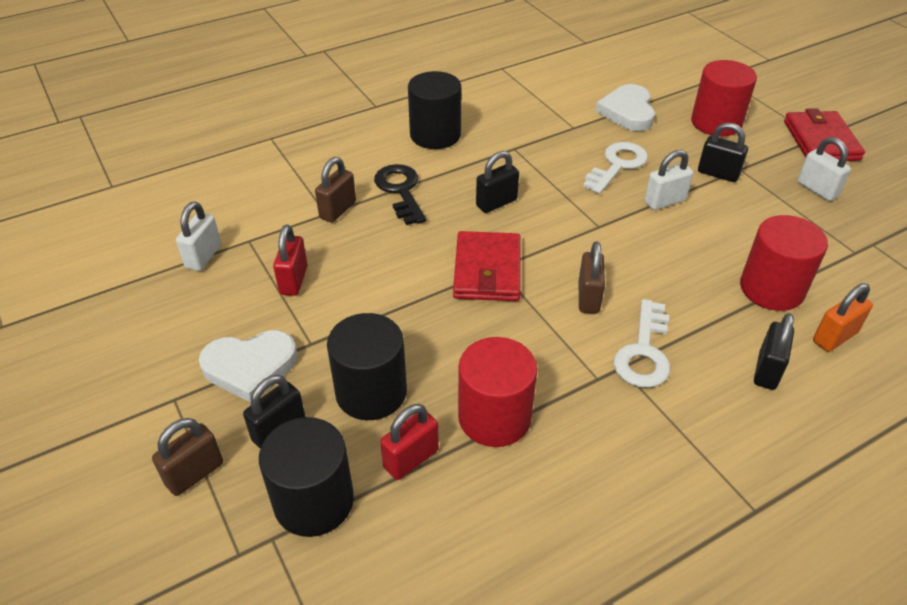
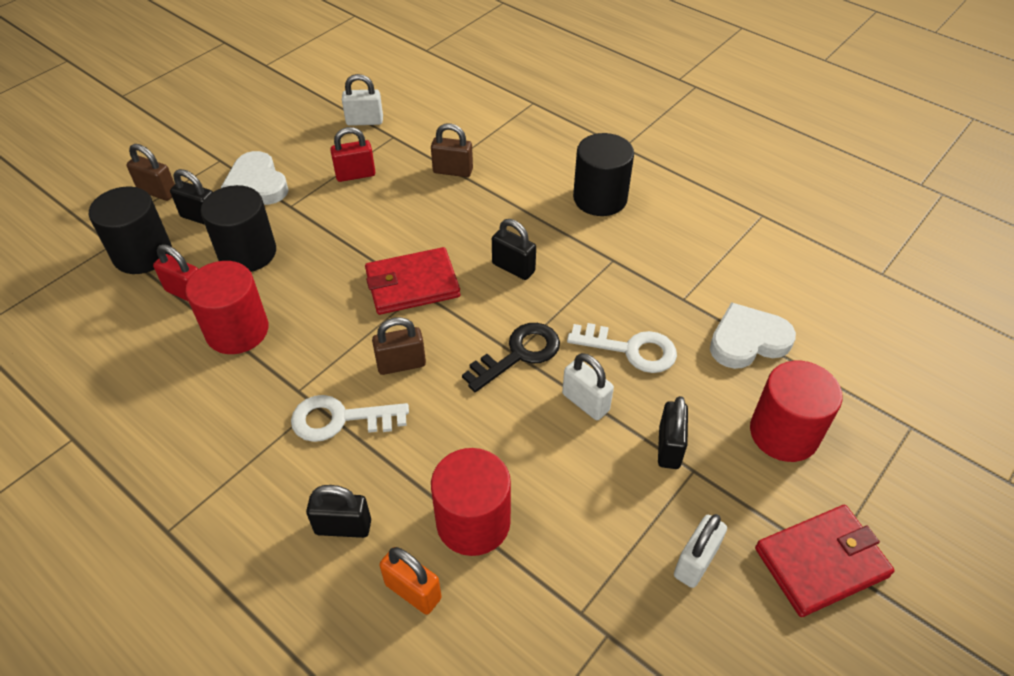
camera: 70 degrees right, 5 degrees up
(400, 191) = (498, 200): black key -> black key (518, 354)

